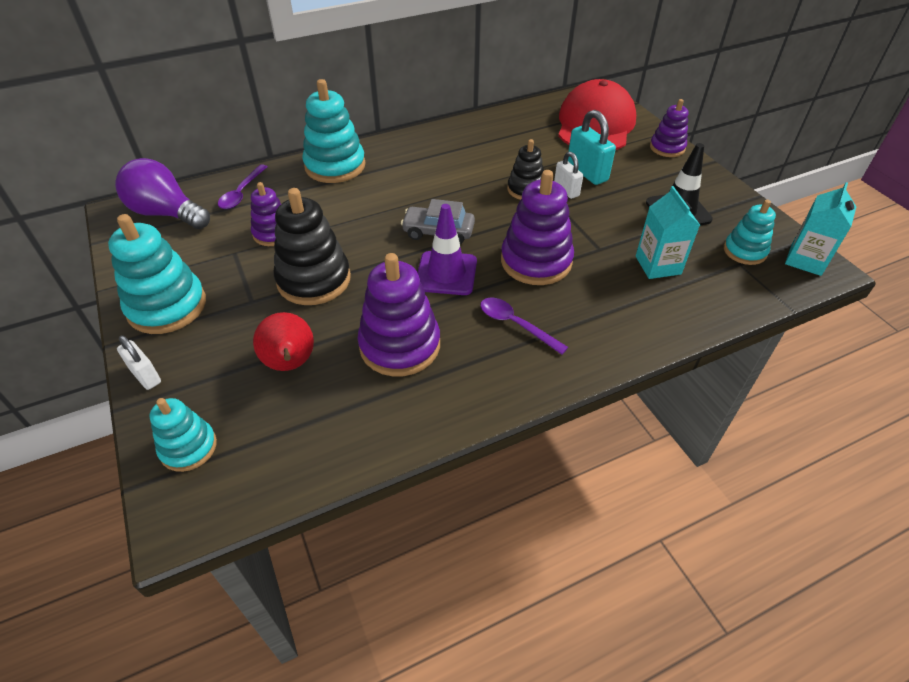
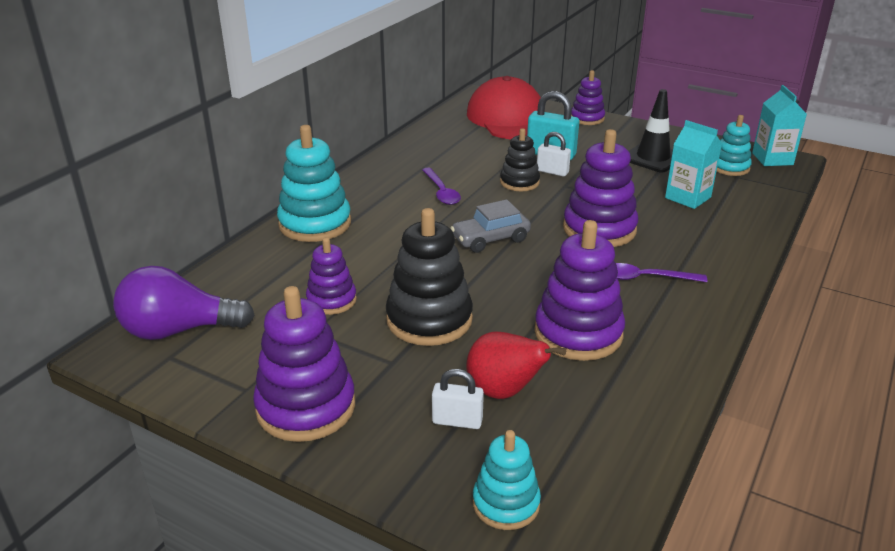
camera: 35 degrees left, 15 degrees down
(145, 375) = (372, 473): white padlock -> white padlock (457, 421)
(167, 306) = (306, 407): turquoise stacking toy -> purple stacking toy
(242, 193) = (244, 280): purple spoon -> purple spoon (441, 192)
(446, 273) = (541, 266): purple traffic cone -> none

